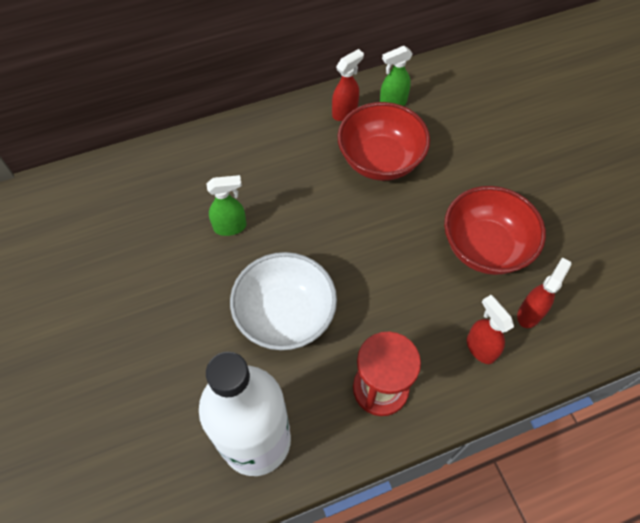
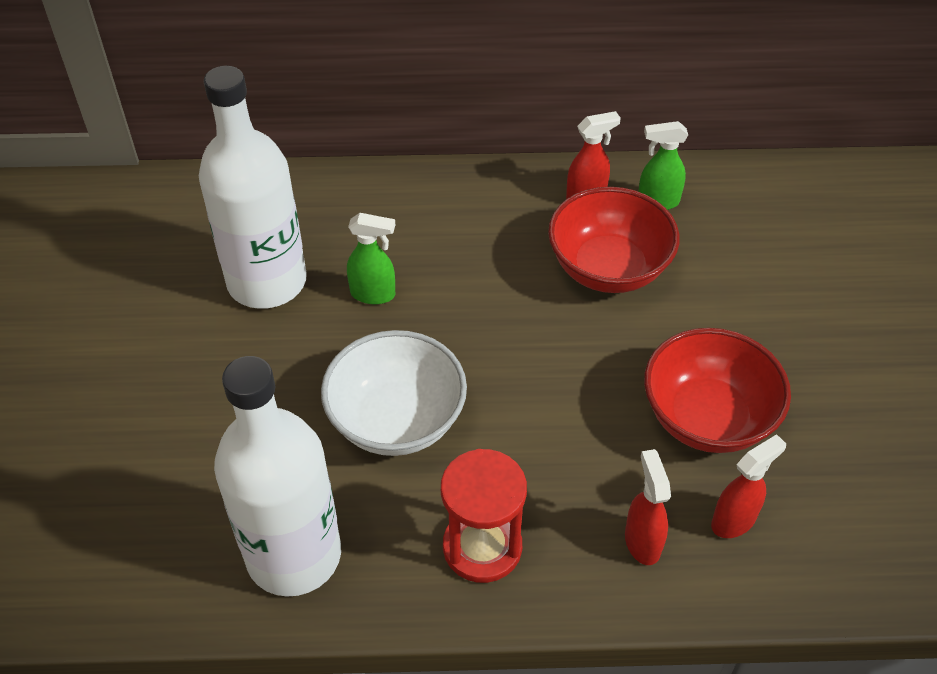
camera: 20 degrees right, 10 degrees down
(150, 240) = (267, 281): none -> white bottle

